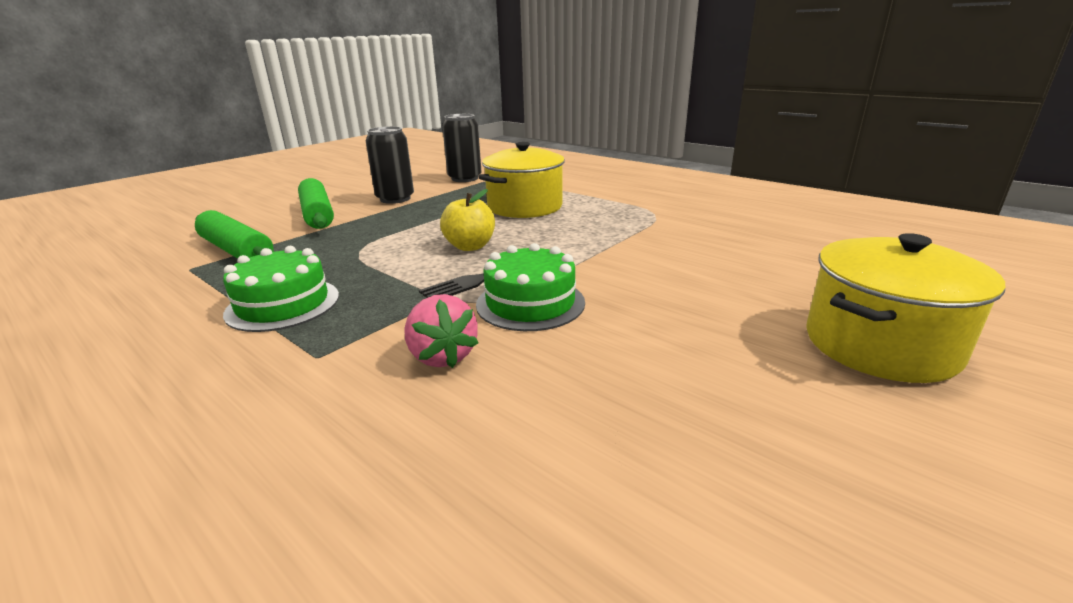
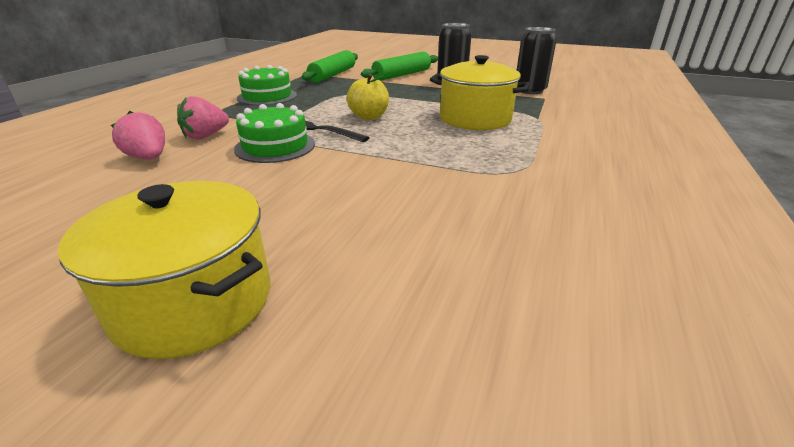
camera: 70 degrees right, 5 degrees up
(508, 406) = (148, 158): none -> pink strawberry

